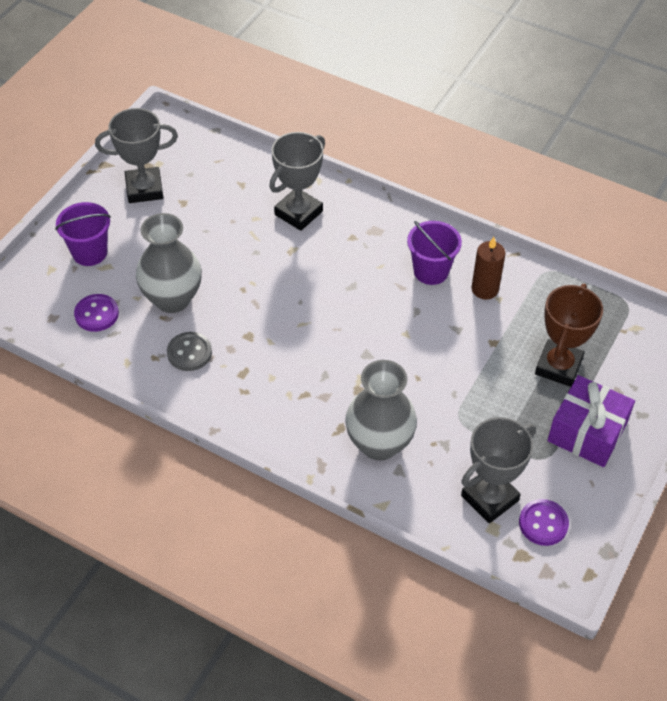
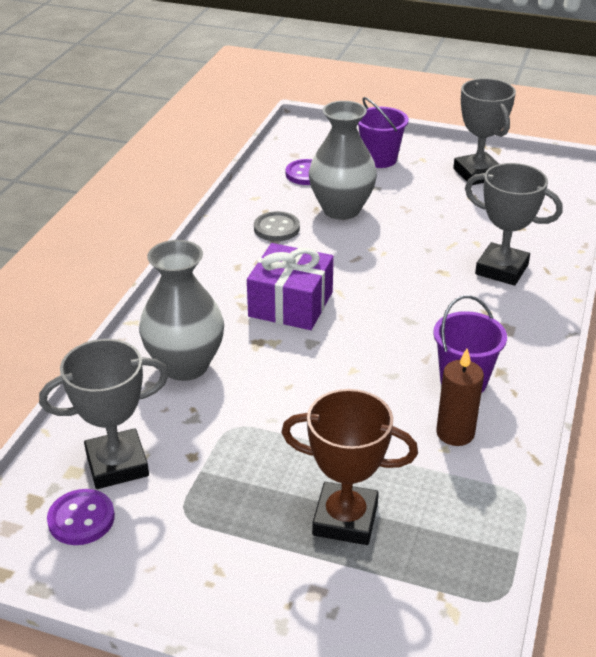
camera: 80 degrees right, 15 degrees down
(489, 498) = (117, 464): grey trophy -> grey trophy turned 60 degrees counterclockwise
(587, 432) = (236, 558): purple gift -> purple gift (291, 304)

